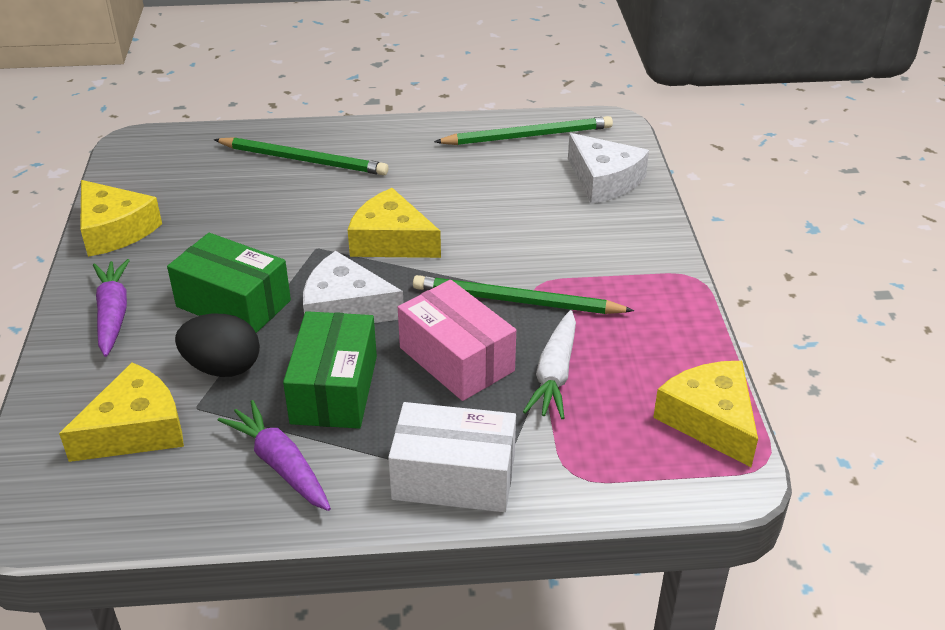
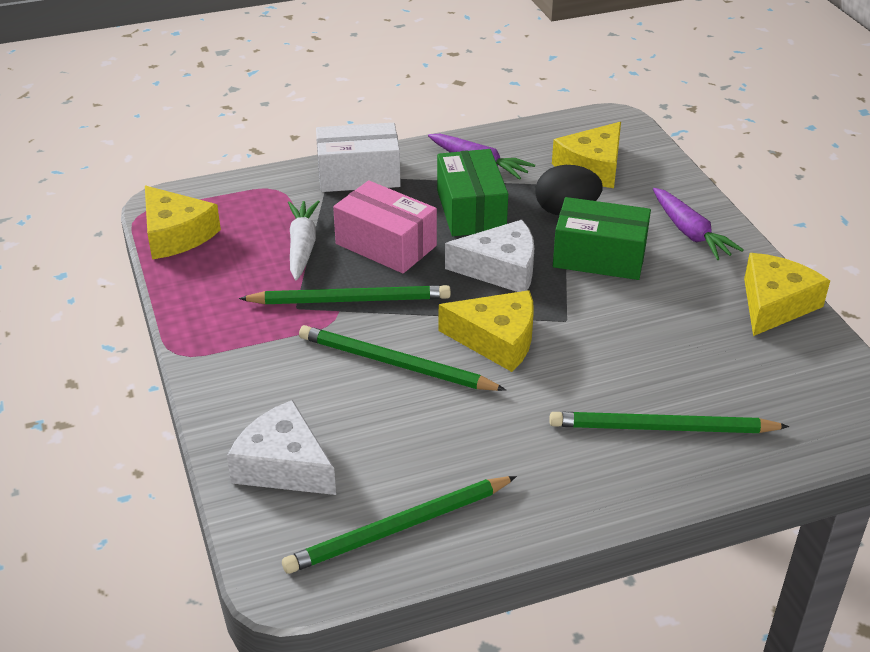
camera: 165 degrees right, 0 degrees up
(115, 230) = (775, 304): yellow cheese -> yellow cheese turned 90 degrees clockwise
(492, 236) = (395, 364): none -> green pencil

